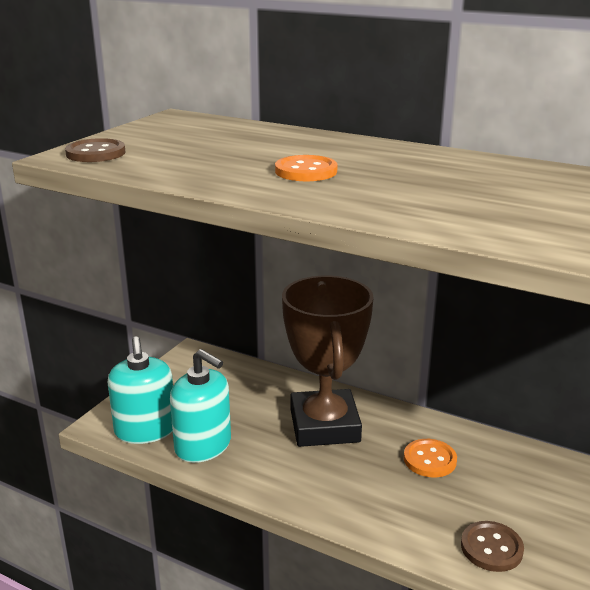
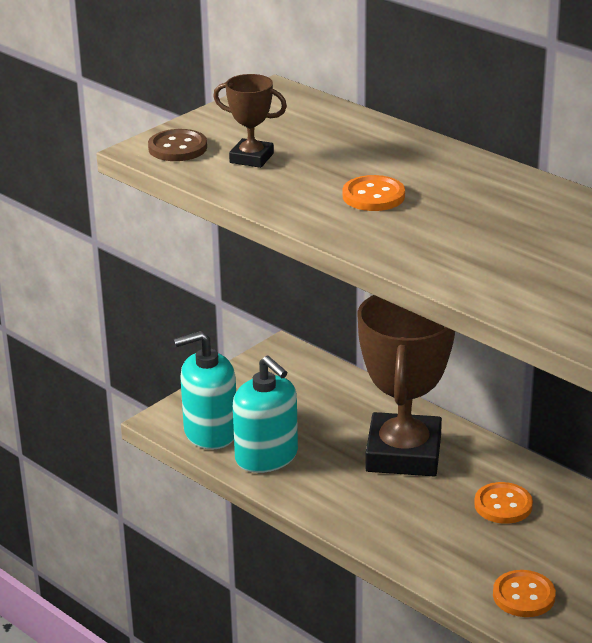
camera: 15 degrees right, 5 degrees up
(145, 430) = (210, 432): turquoise soap dispenser -> turquoise soap dispenser turned 75 degrees clockwise
(172, 155) = (251, 158): none -> brown trophy
(491, 548) = (523, 596): brown button -> orange button

